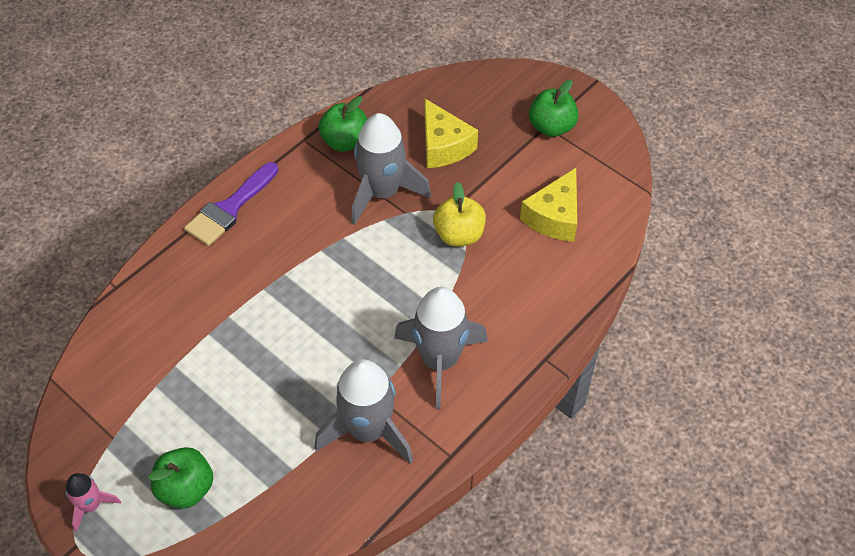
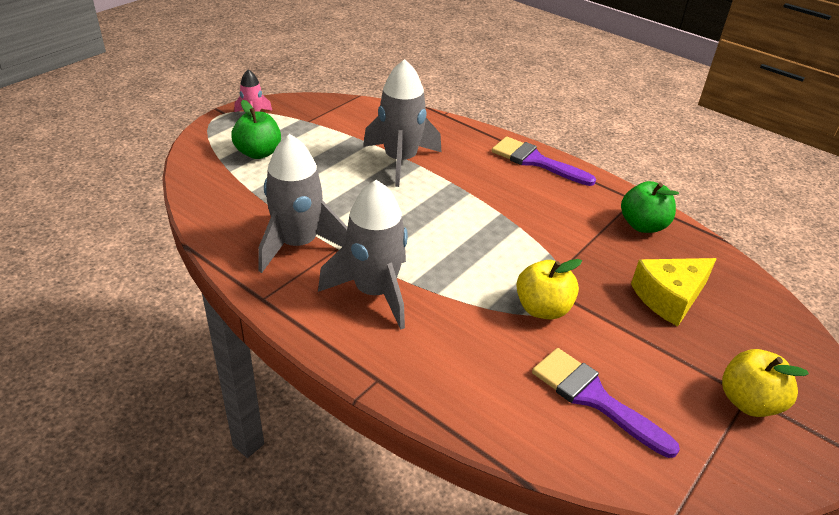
camera: 85 degrees right, 15 degrees down
(382, 192) = (584, 251): grey rocket -> grey rocket (400, 160)
(551, 127) = (748, 402): green apple -> yellow apple
(554, 217) = (593, 398): yellow cheese -> purple brush

